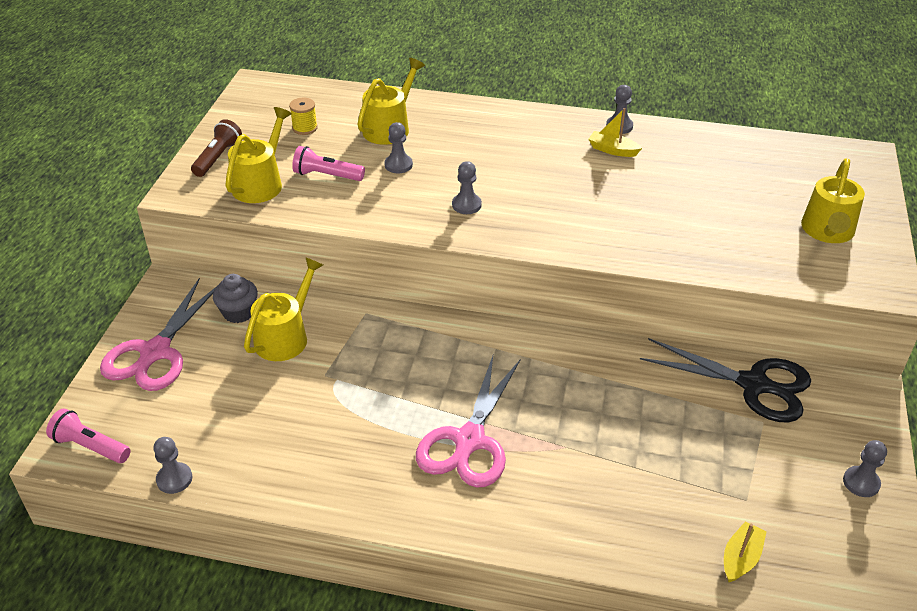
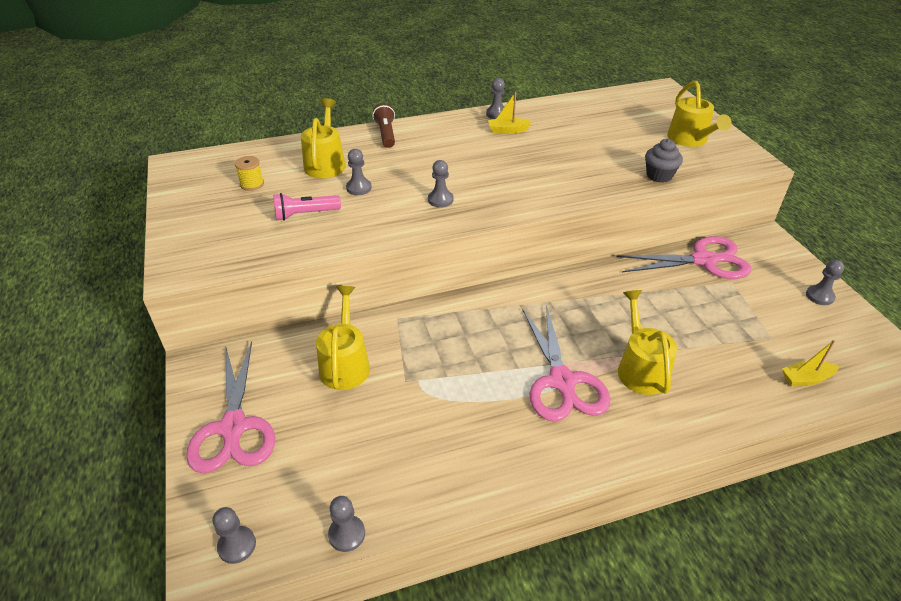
camera: 30 degrees left, 0 degrees up
(90, 446) = (237, 545): pink flashlight -> grey pawn
(218, 158) = (191, 231): brown flashlight -> brown flashlight (386, 134)
(238, 312) = (286, 361): grey cupcake -> grey cupcake (659, 175)
(260, 183) = (251, 239): yellow watering can -> yellow watering can (640, 368)
(740, 558) = (806, 379): yellow boat -> yellow boat turned 105 degrees counterclockwise
(753, 384) = (703, 260): black scissors -> pink scissors

